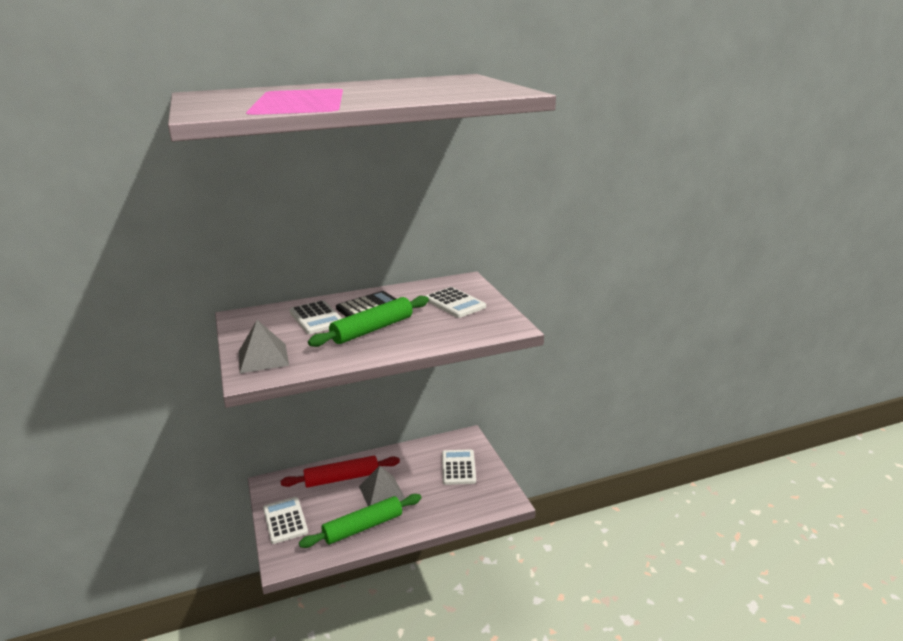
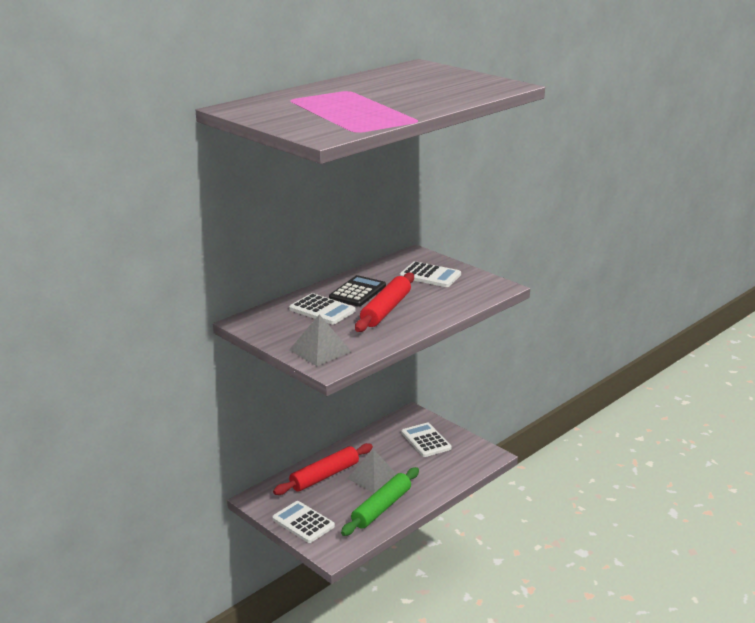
camera: 25 degrees left, 0 degrees up
(372, 329) = (386, 310): green rolling pin -> red rolling pin

